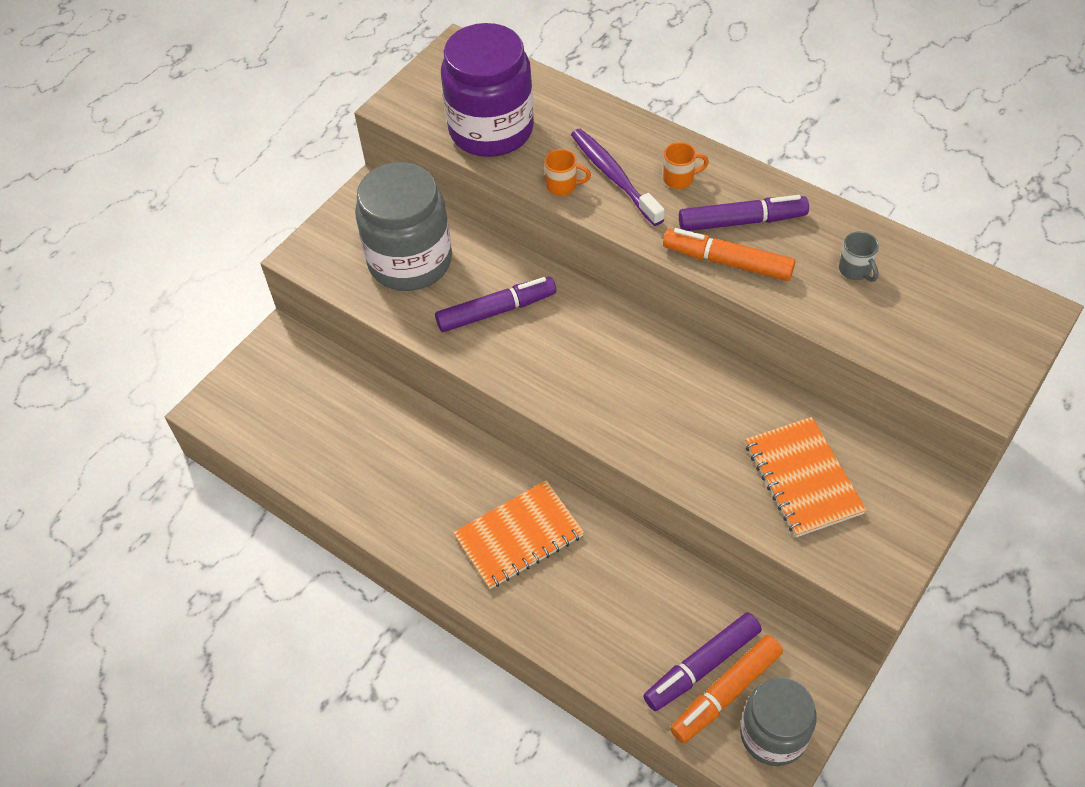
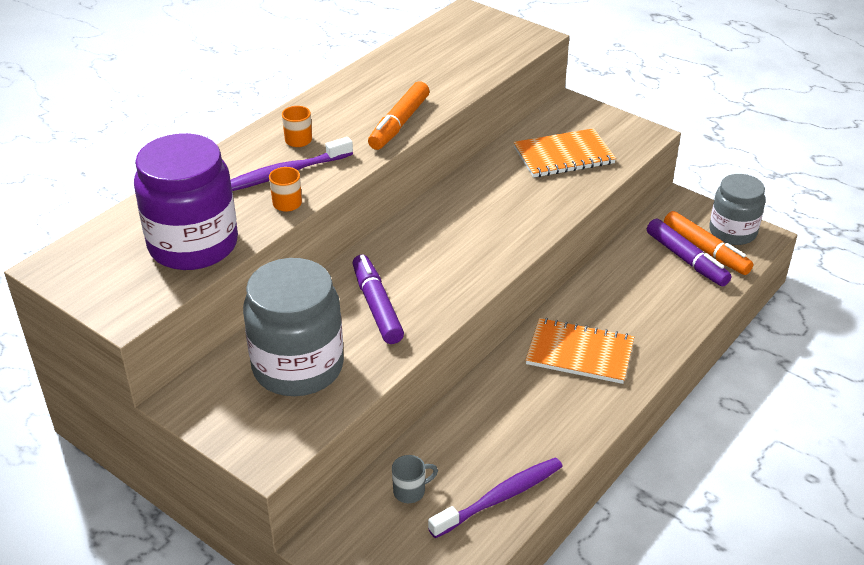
camera: 90 degrees left, 15 degrees down
(320, 464) = (499, 498): none -> purple toothbrush
(519, 536) = (579, 353): orange notebook -> orange notebook turned 45 degrees counterclockwise
(741, 221) = (356, 114): purple marker -> none
(855, 270) = (418, 70): grey mug -> grey mug (410, 491)

